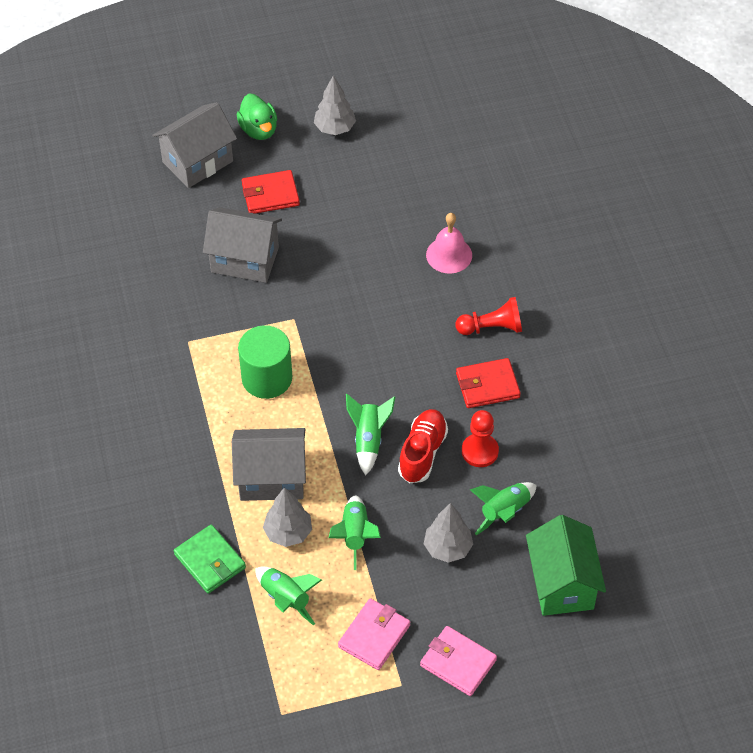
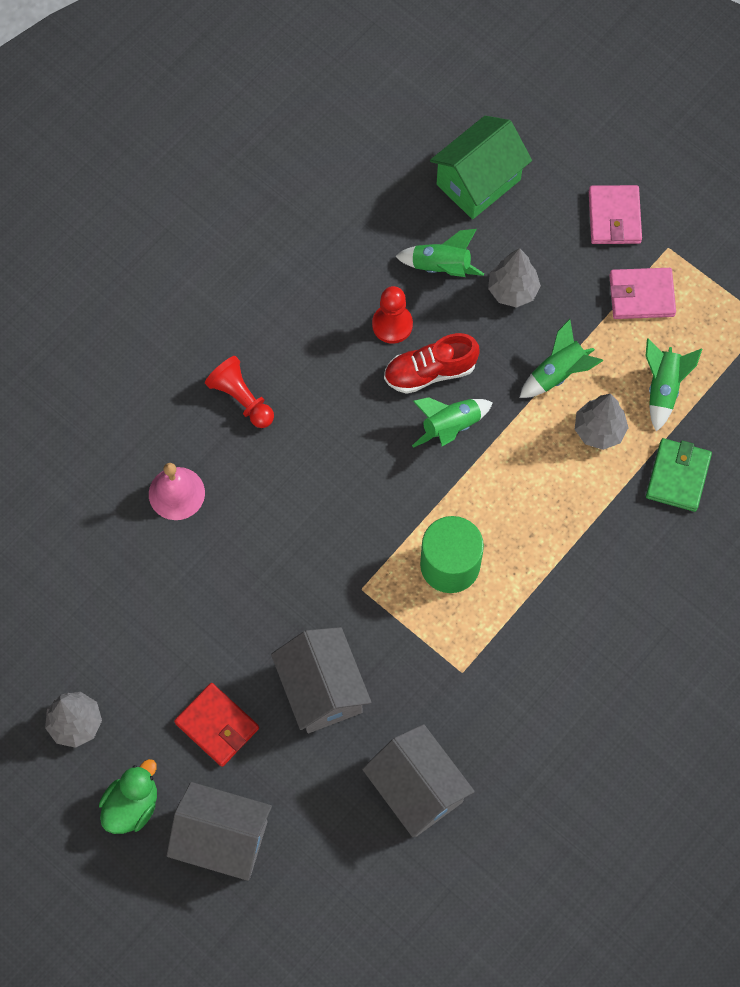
camera: 125 degrees left, 15 degrees up
(271, 478) = (555, 483): grey house -> grey house (417, 789)
(487, 385) = (313, 362): red wallet -> none

